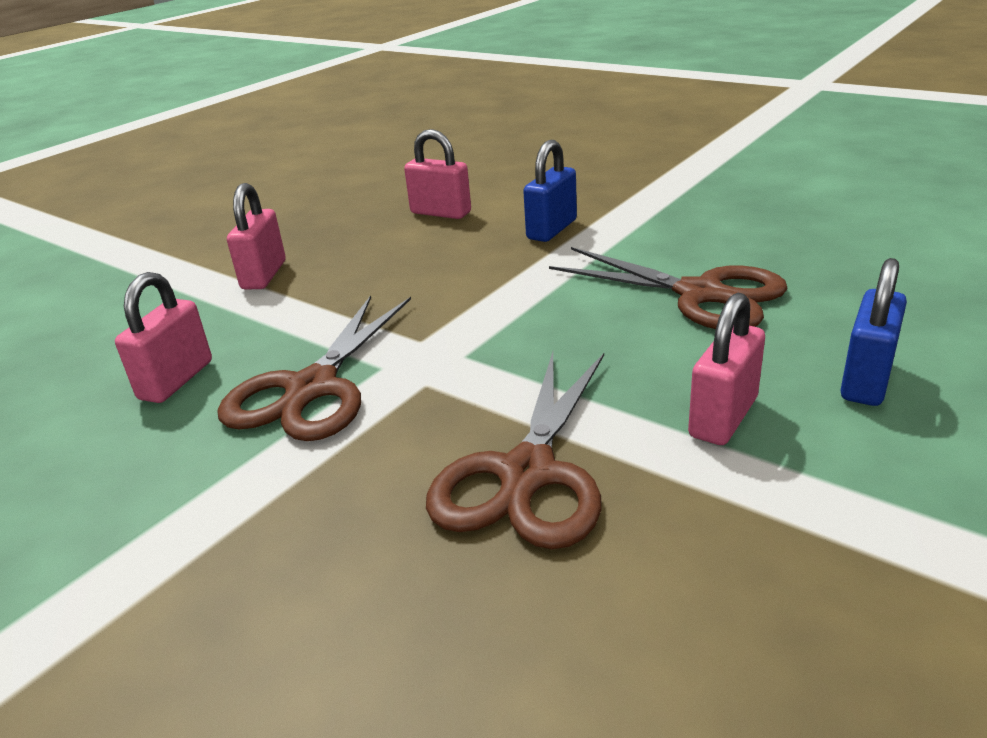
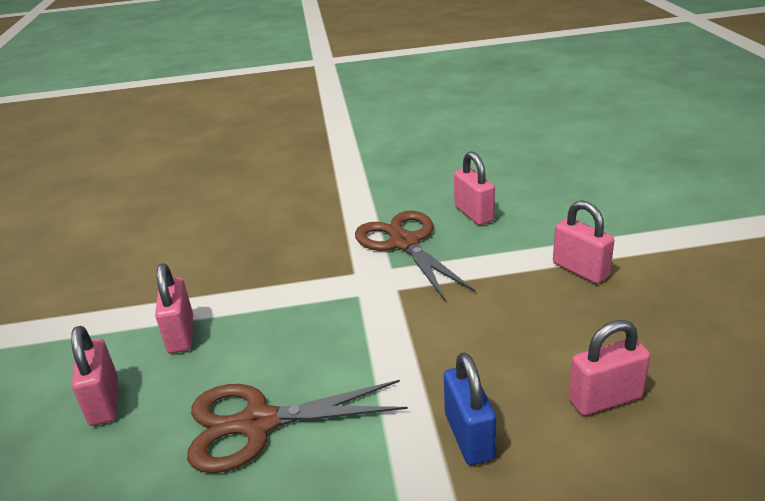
camera: 135 degrees right, 0 degrees up
(527, 474) = (253, 266): brown scissors -> none
(866, 380) = (104, 402): blue padlock -> pink padlock

